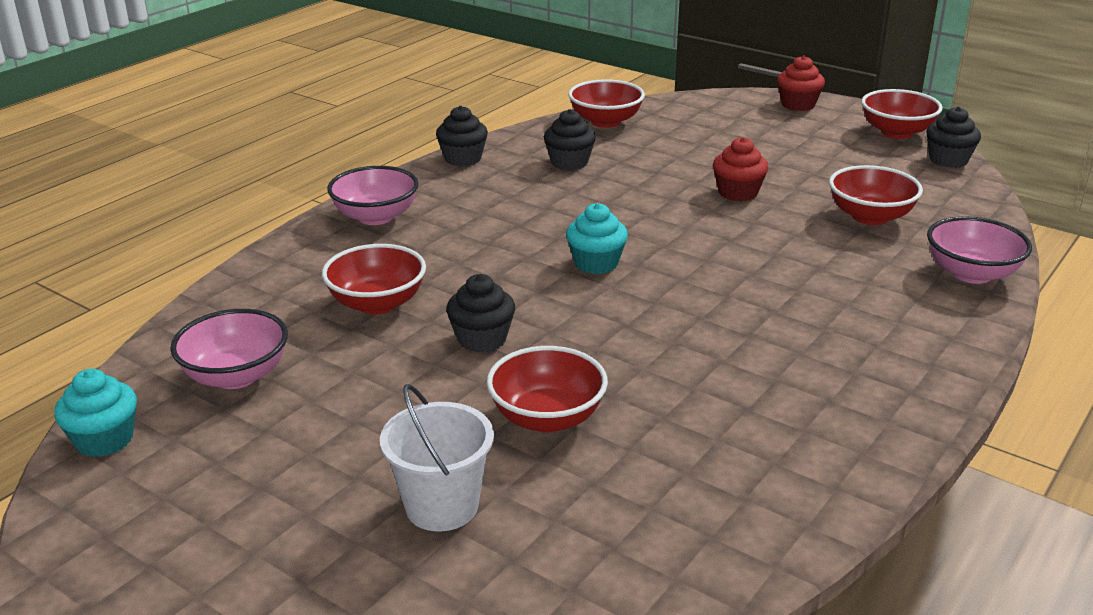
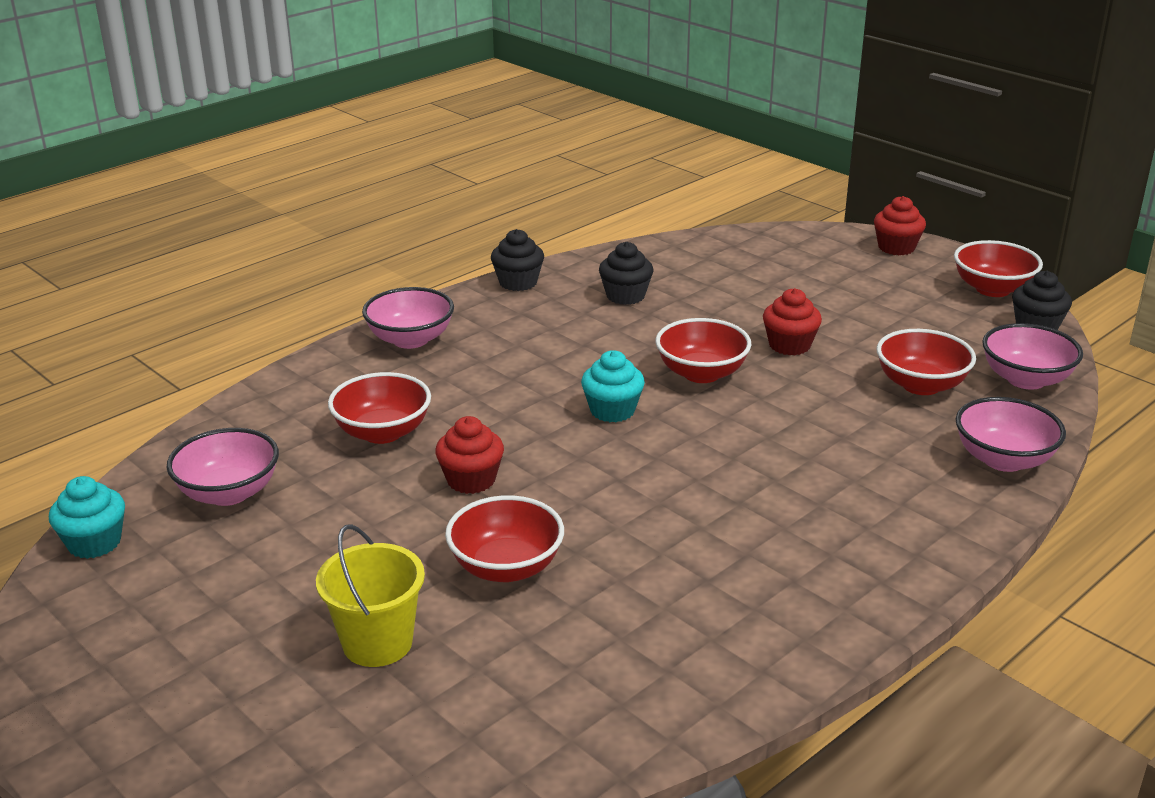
camera: 10 degrees right, 0 degrees up
(441, 506) = (377, 643): white bucket -> yellow bucket
(482, 339) = (471, 480): black cupcake -> red cupcake
(605, 121) = (680, 252): red bowl -> red bowl (701, 373)
(959, 204) = (1026, 379): none -> pink bowl

